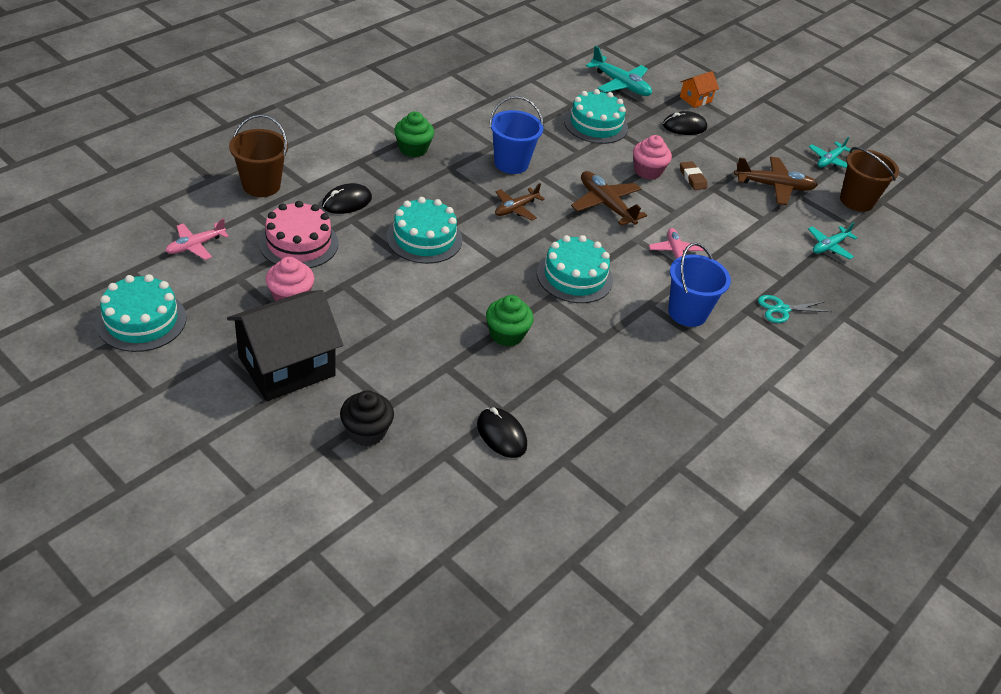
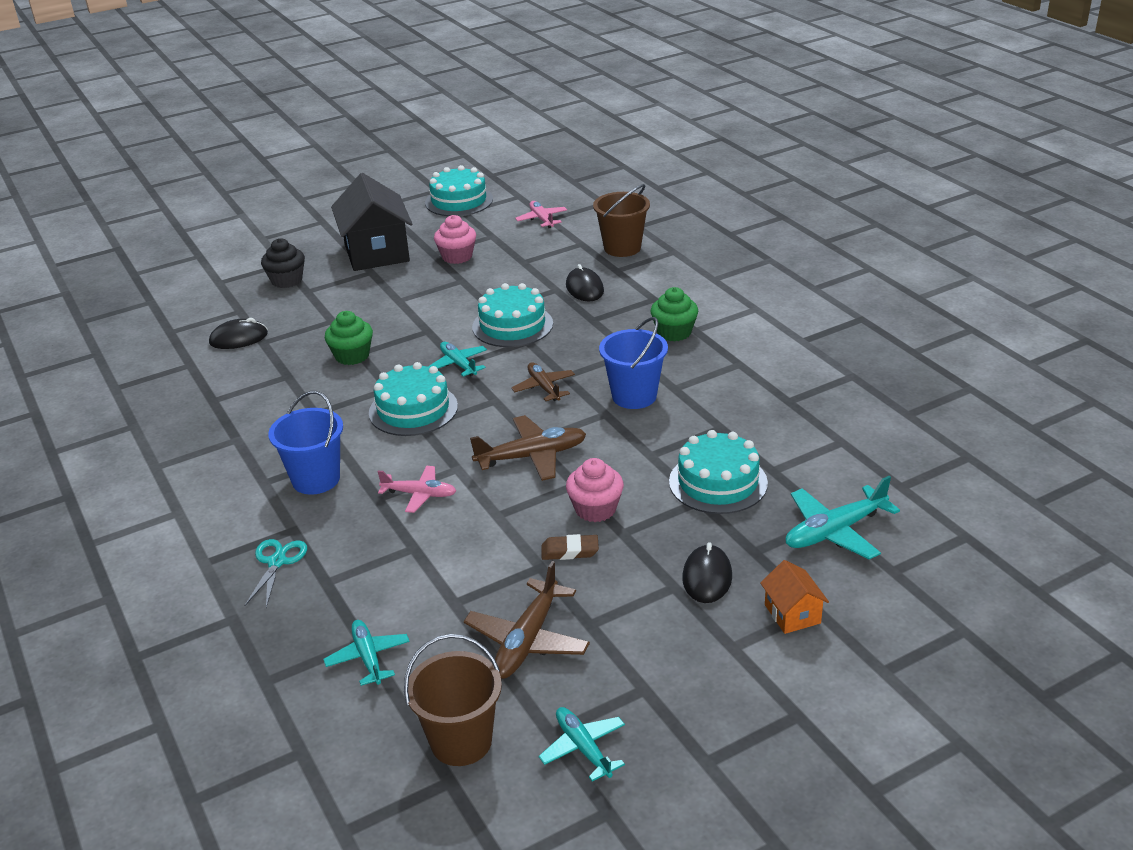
camera: 115 degrees right, 10 degrees down
(299, 243) = (528, 262): pink cake -> none
(498, 261) = (458, 364): none -> turquoise plane

